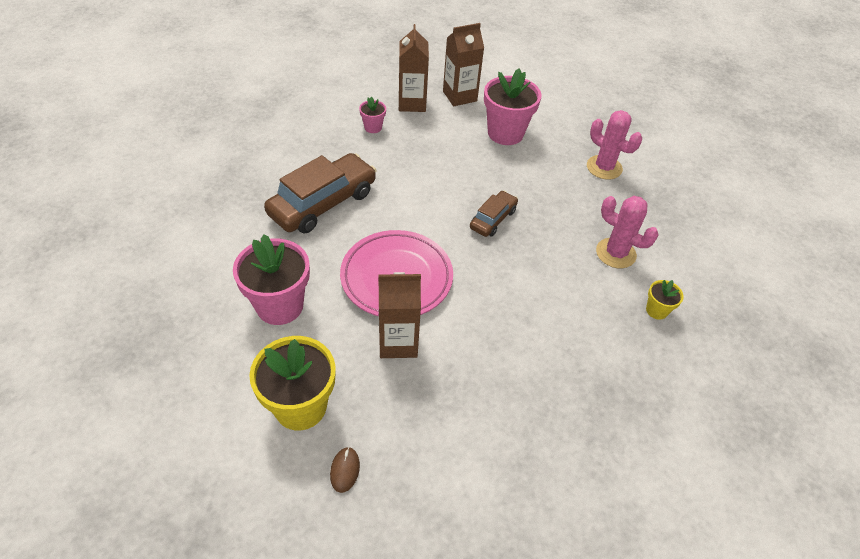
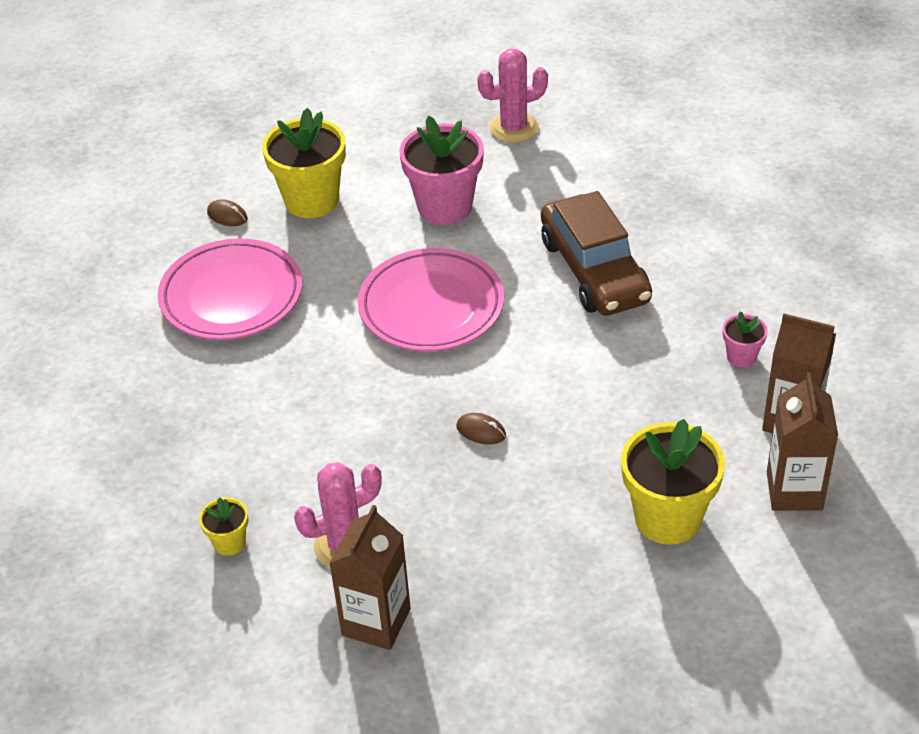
camera: 120 degrees right, 5 degrees down
(398, 342) = (340, 284): brown carton -> brown carton (376, 622)
(445, 415) = (231, 296): none -> pink plate
(493, 219) = (481, 431): brown car -> brown mouse
(505, 133) = (667, 518): pink flower pot -> yellow flower pot
(604, 167) = (526, 621): pink cactus -> pink cactus (513, 128)

